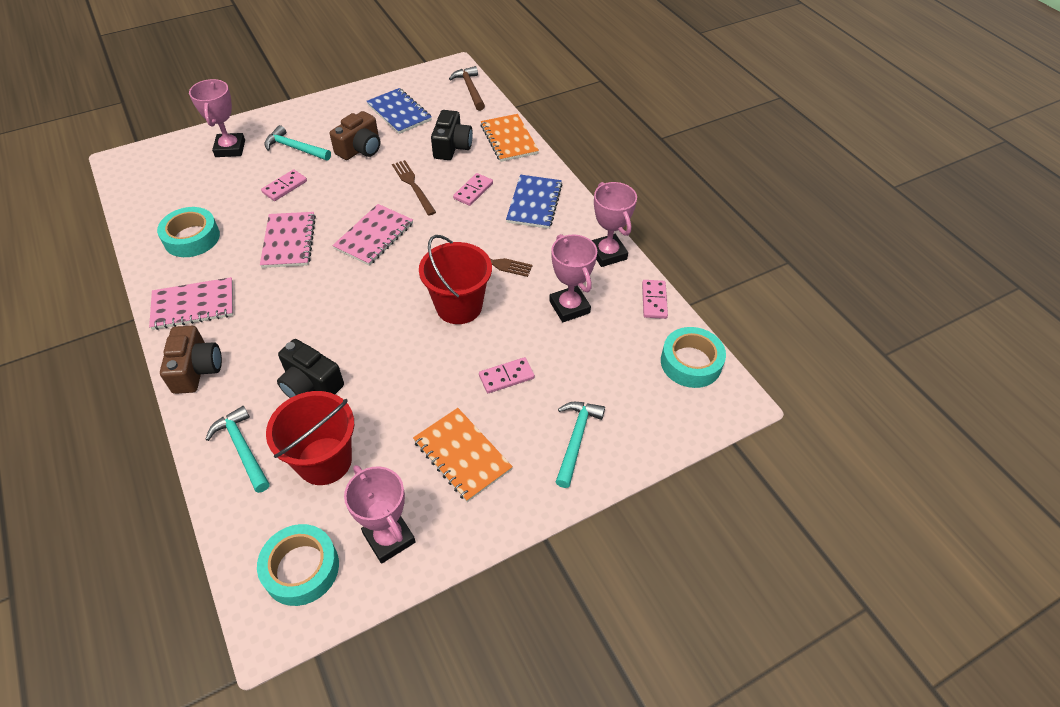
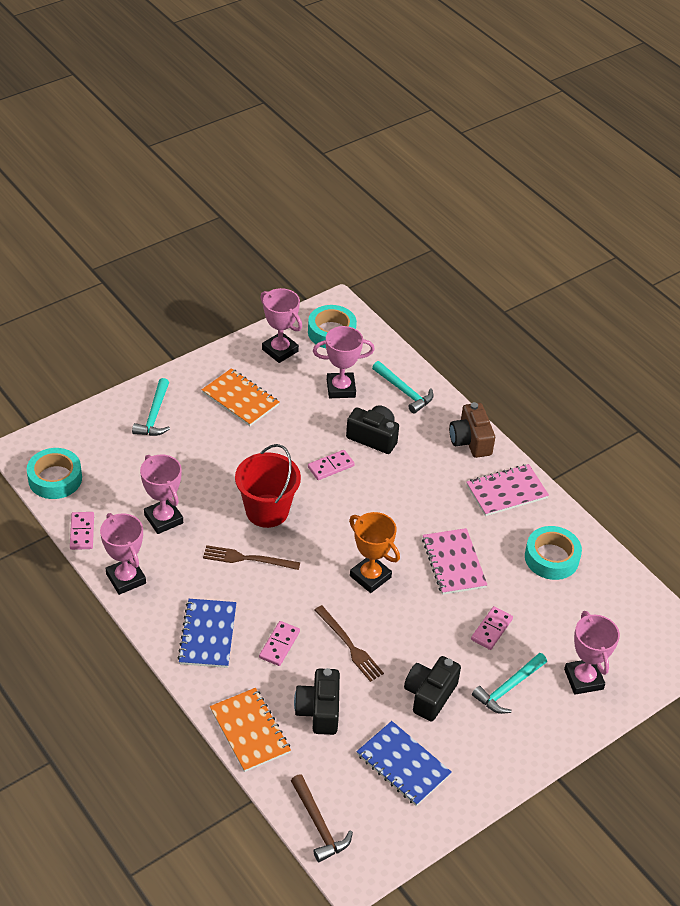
camera: 170 degrees right, 5 degrees down
(295, 148) = (508, 688): turquoise hammer -> turquoise hammer turned 120 degrees clockwise
(324, 461) = (341, 388): red bucket -> pink trophy
(360, 149) = (430, 695): brown camera -> black camera
(374, 236) = (370, 576): pink notebook -> orange trophy
(506, 377) = (214, 455): pink domino -> pink domino (330, 466)

